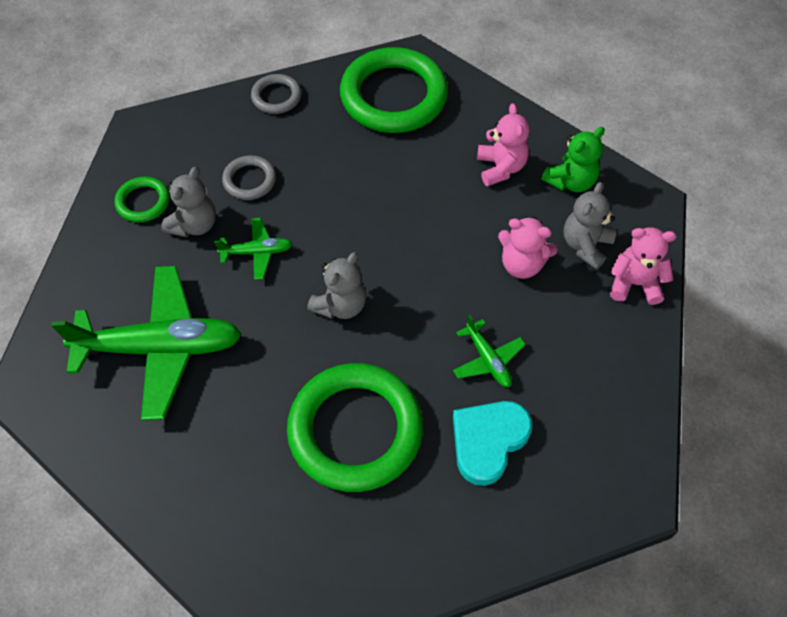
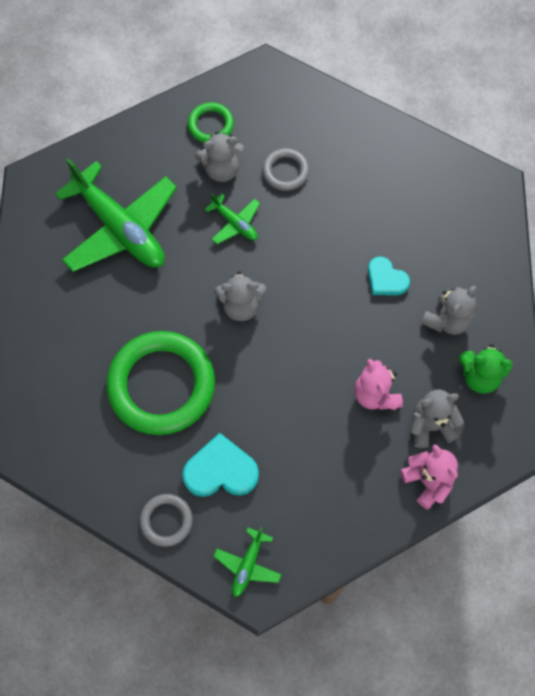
camera: 50 degrees right, 10 degrees up
(276, 97) = (369, 128): grey ring -> grey ring (166, 520)
(393, 96) = (443, 201): green ring -> none
(423, 182) = (386, 279): none -> turquoise heart
(488, 360) = (280, 427): green plane -> green plane (248, 565)
(500, 168) = (447, 320): pink teddy bear -> grey teddy bear

